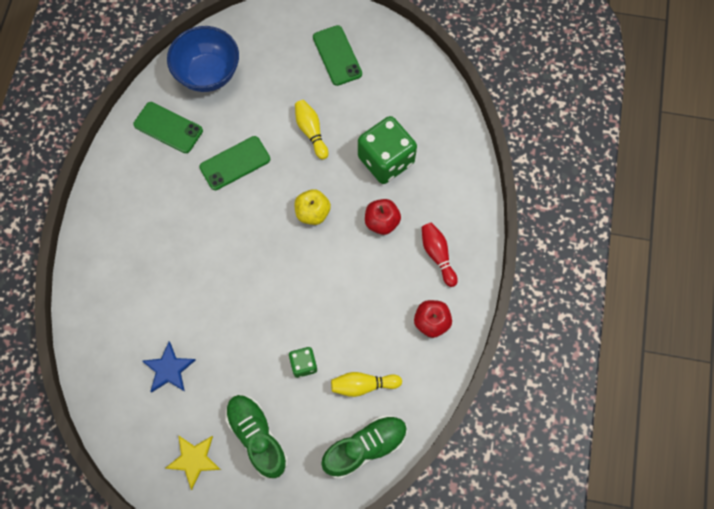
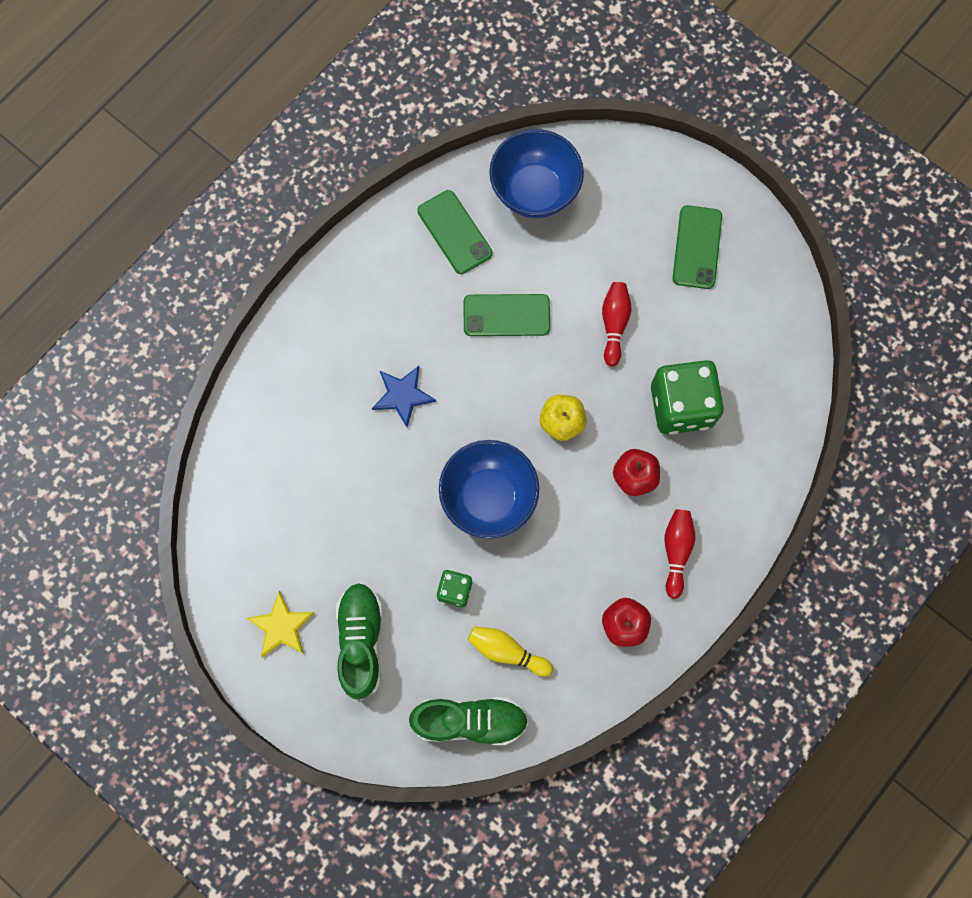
camera: 30 degrees right, 5 degrees up
(169, 369) = (307, 512): blue star -> blue star (403, 395)
(291, 289) = (488, 497): none -> blue bowl
(311, 132) = (614, 325): yellow bowling pin -> red bowling pin

